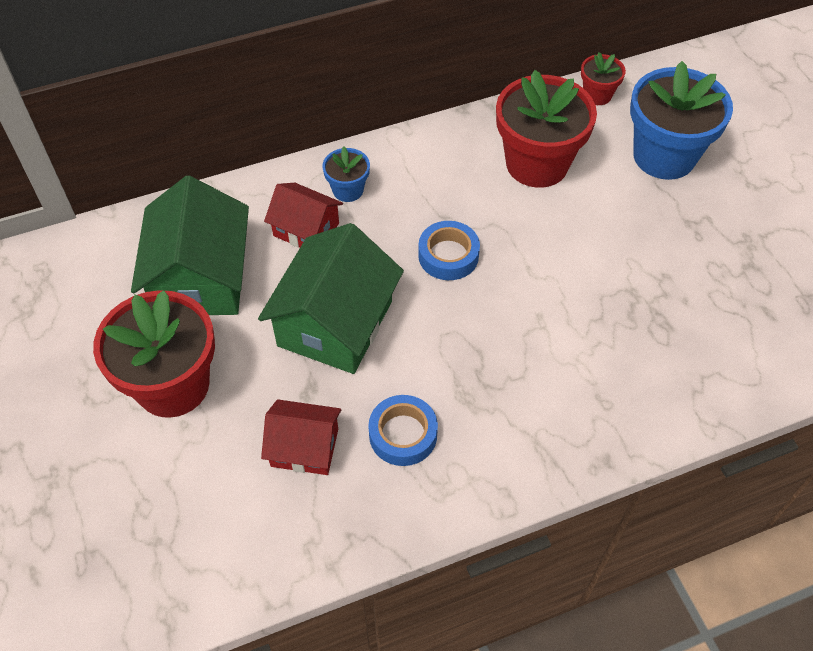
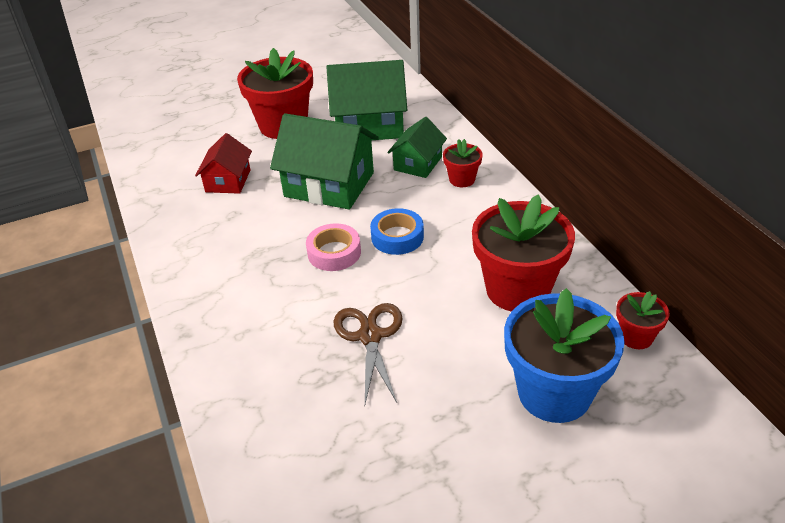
camera: 90 degrees right, 15 degrees down
(306, 229) = (417, 163): red house -> green house
(348, 190) = (462, 179): blue flower pot -> red flower pot
(403, 434) = (230, 223): blue tape -> none
(471, 316) = (334, 252): none -> pink tape
(604, 284) = (370, 336): none -> brown scissors

